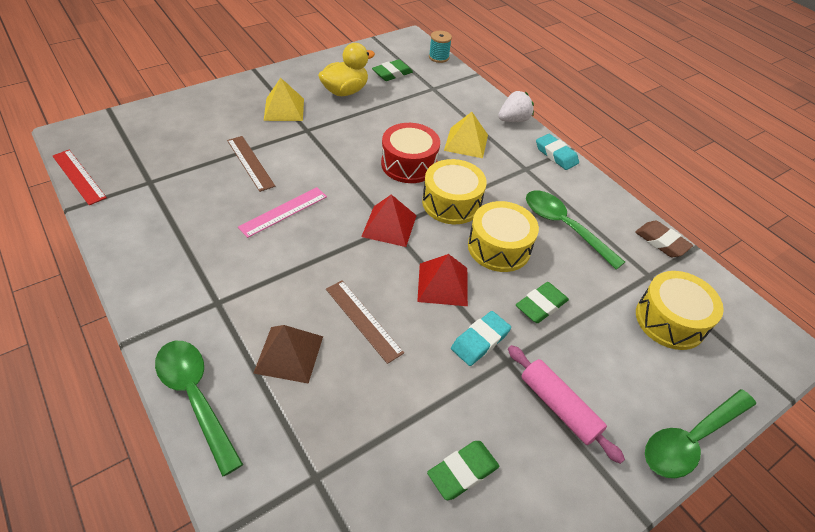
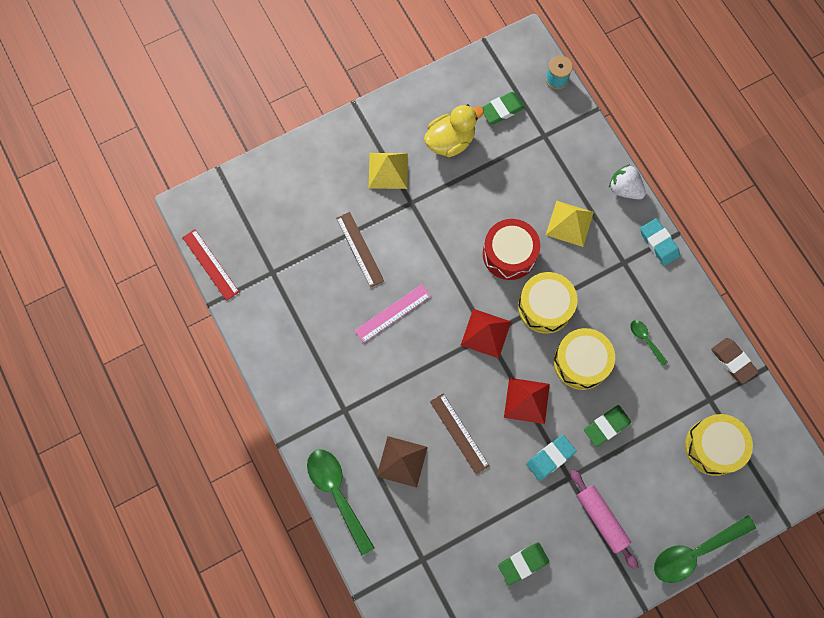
camera: 10 degrees right, 25 degrees up
(513, 120) = (624, 189): white strawberry -> white strawberry turned 120 degrees counterclockwise
(564, 227) = (645, 340): green spoon -> green spoon, size x0.49

